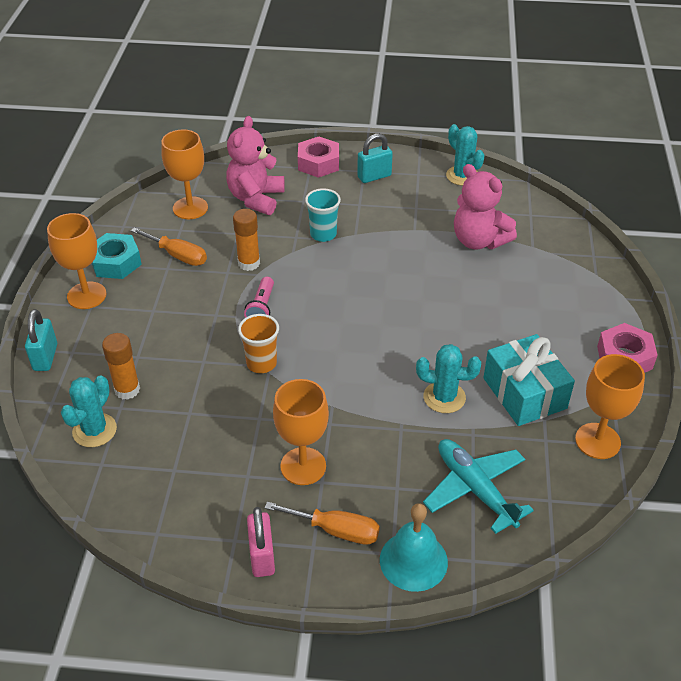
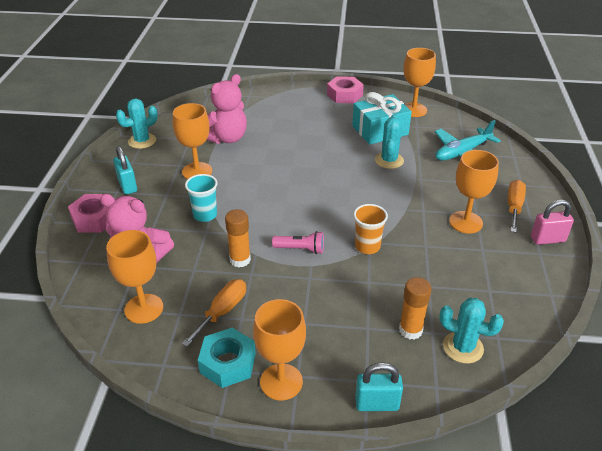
camera: 90 degrees left, 5 degrees down
(404, 222) = (197, 171): none -> orange goblet
(413, 560) = (523, 177): turquoise bell -> none

